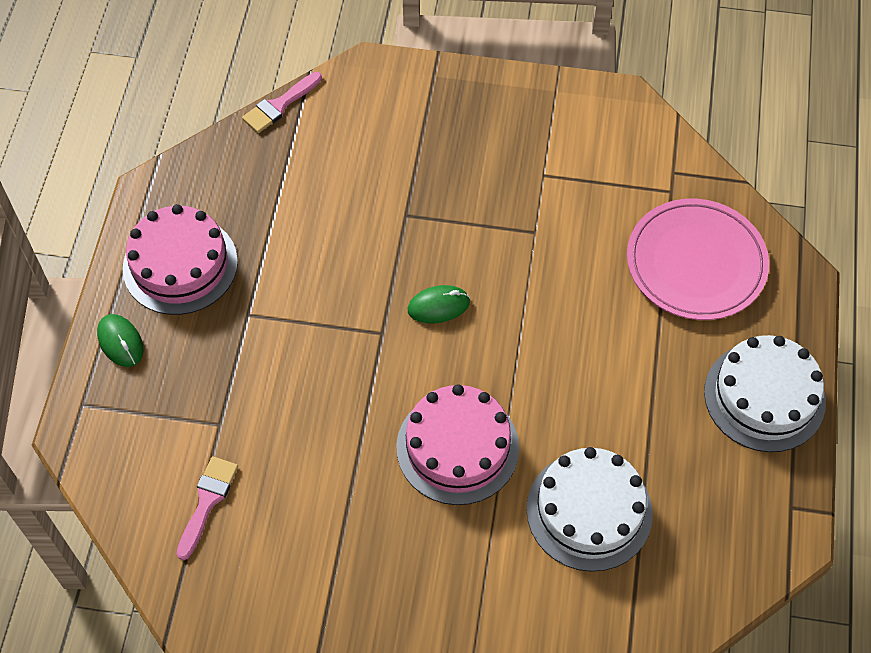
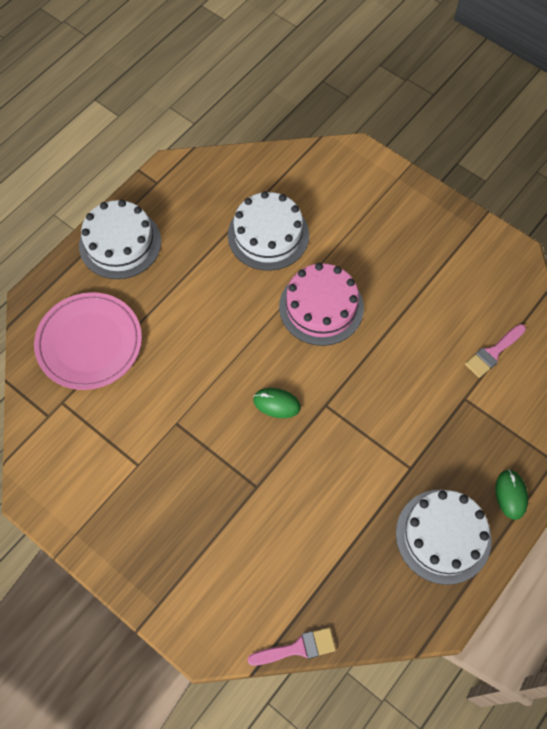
camera: 150 degrees left, 5 degrees up
(180, 265) = (443, 536): pink cake -> white cake

